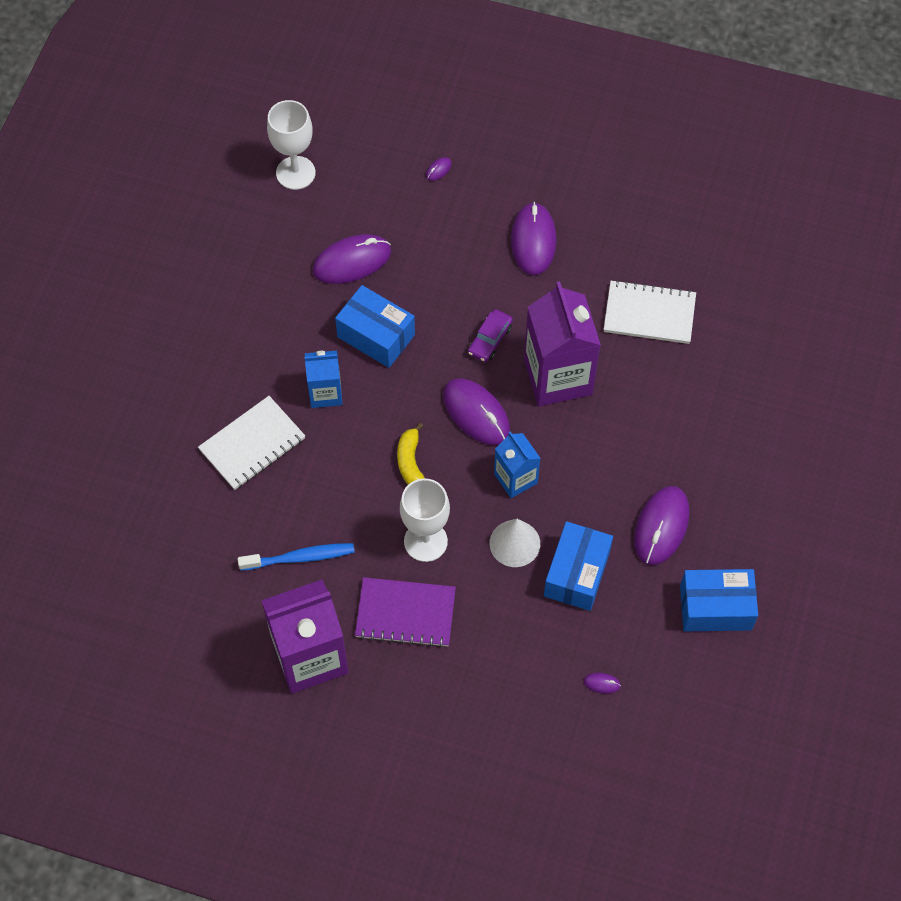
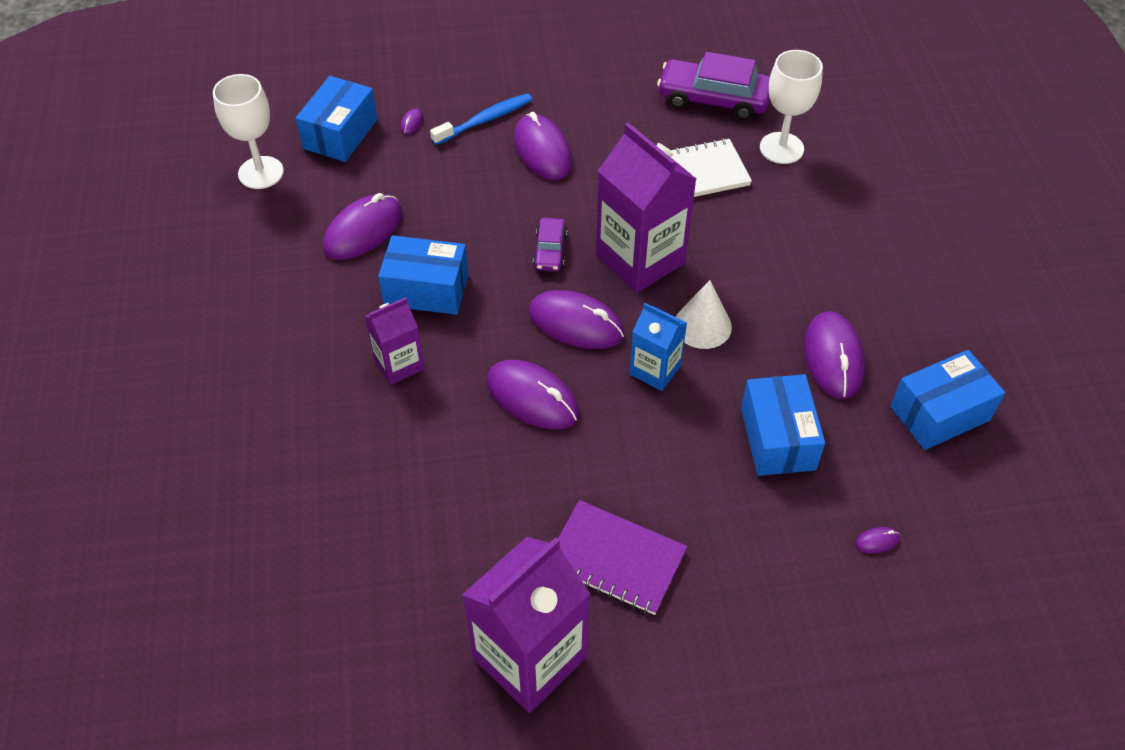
camera: 25 degrees left, 10 degrees down
(252, 444) = (340, 448): white notebook -> none
(300, 557) = (459, 548): blue toothbrush -> blue toothbrush (485, 120)
(325, 393) = (399, 364): blue carton -> purple carton
(375, 158) = (340, 134): none -> blue box
(405, 613) = (616, 559): purple notebook -> purple notebook turned 45 degrees clockwise
(410, 462) = (532, 398): yellow banana -> purple mouse
(425, 541) = (594, 472): white goblet -> white goblet (781, 148)
(514, 543) = (693, 434): white cone -> white cone (702, 325)
(709, 244) = (713, 99): none -> purple car

